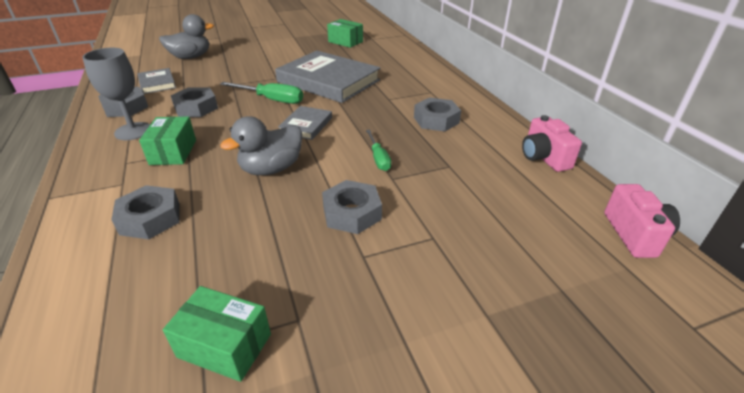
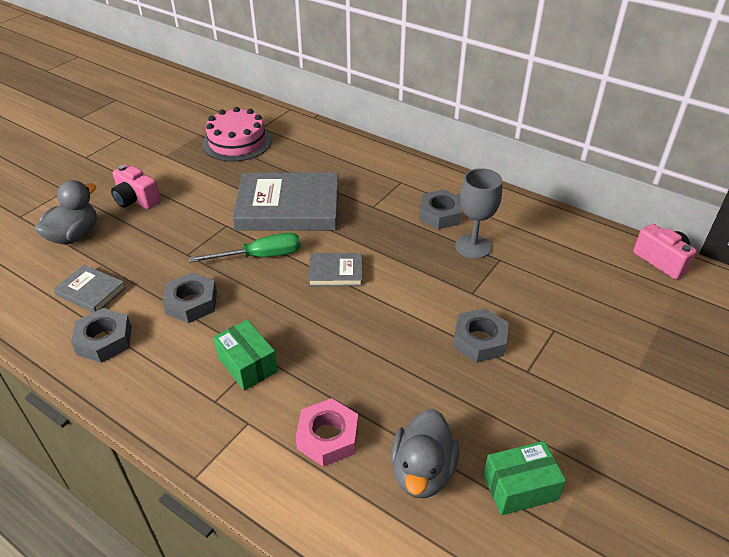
camera: 35 degrees left, 5 degrees up
(133, 131) = (164, 364): grey goblet -> grey goblet (473, 246)
(150, 218) = (328, 437): grey nut -> pink nut
(271, 169) = (366, 334): grey duck -> grey duck (422, 472)
(306, 125) = (335, 272): grey book -> grey book turned 75 degrees counterclockwise
(345, 42) = (237, 142): green box -> pink cake
(378, 158) = (440, 278): green screwdriver -> none
(543, 158) = (555, 219): pink camera -> pink camera (136, 200)

